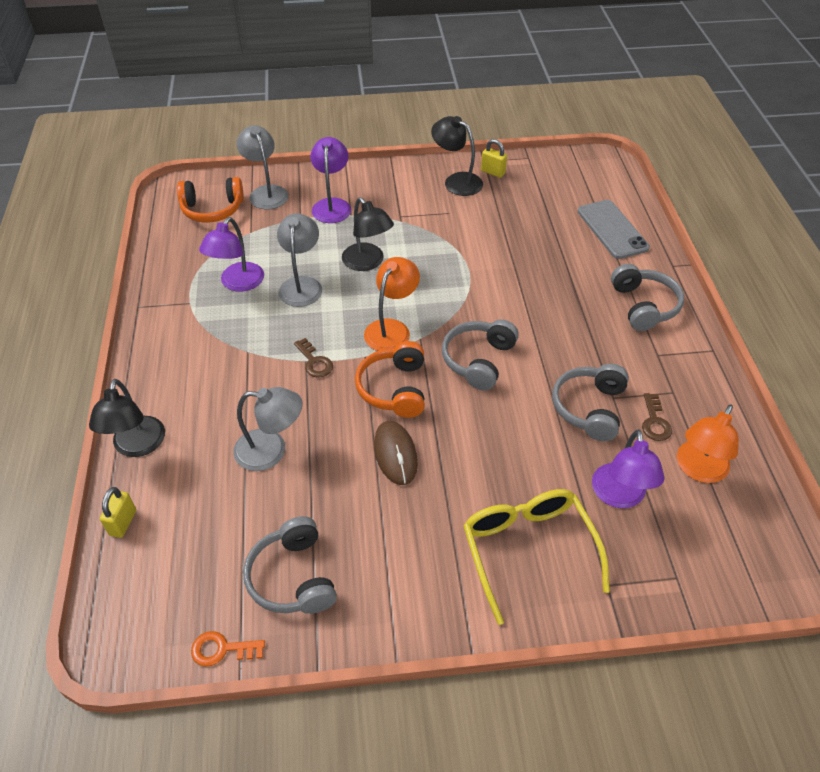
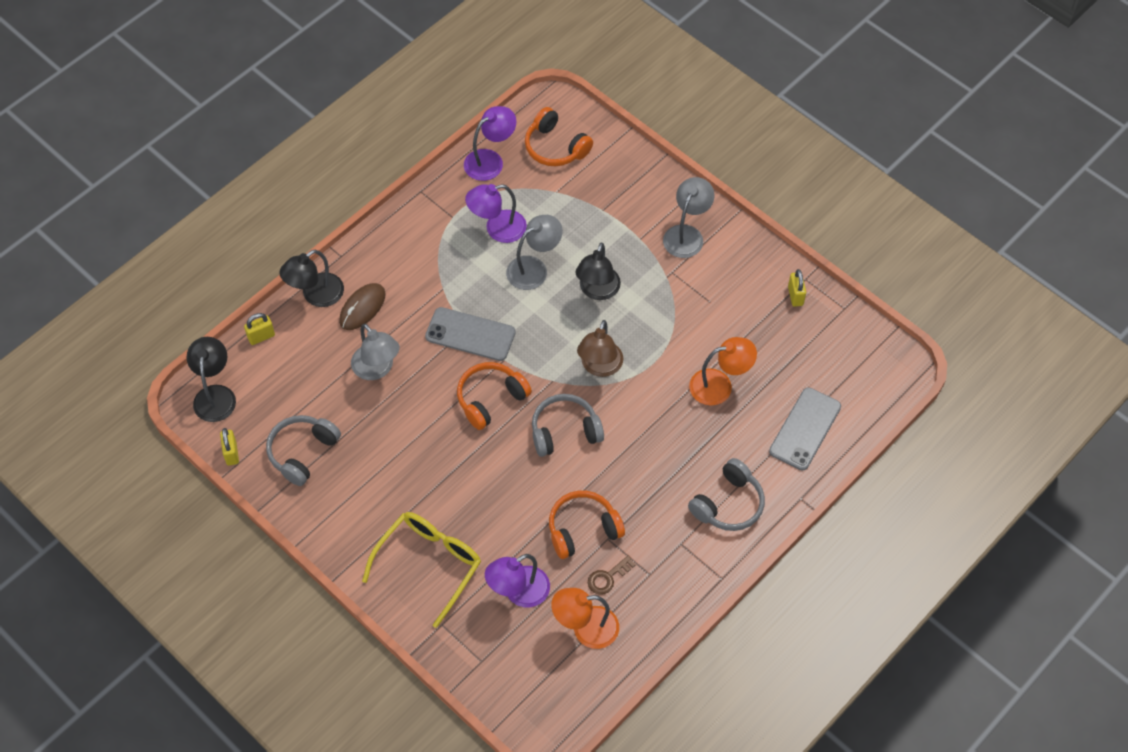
camera: 50 degrees right, 10 degrees up
(222, 649) = (231, 453): orange key -> yellow padlock
(266, 192) = (609, 164): grey lamp -> grey lamp (686, 234)
(314, 362) = (470, 334): brown key -> grey phone
(332, 205) = (638, 218): purple lamp -> purple lamp (490, 160)
(391, 329) = (544, 356): orange lamp -> orange lamp (719, 385)
(395, 454) = (436, 440): brown mouse -> brown mouse (362, 308)
(439, 303) = (599, 367): none -> brown lamp
(456, 181) = (756, 279): black lamp -> black lamp (215, 395)
(589, 408) = (583, 529): grey headphones -> orange headphones

